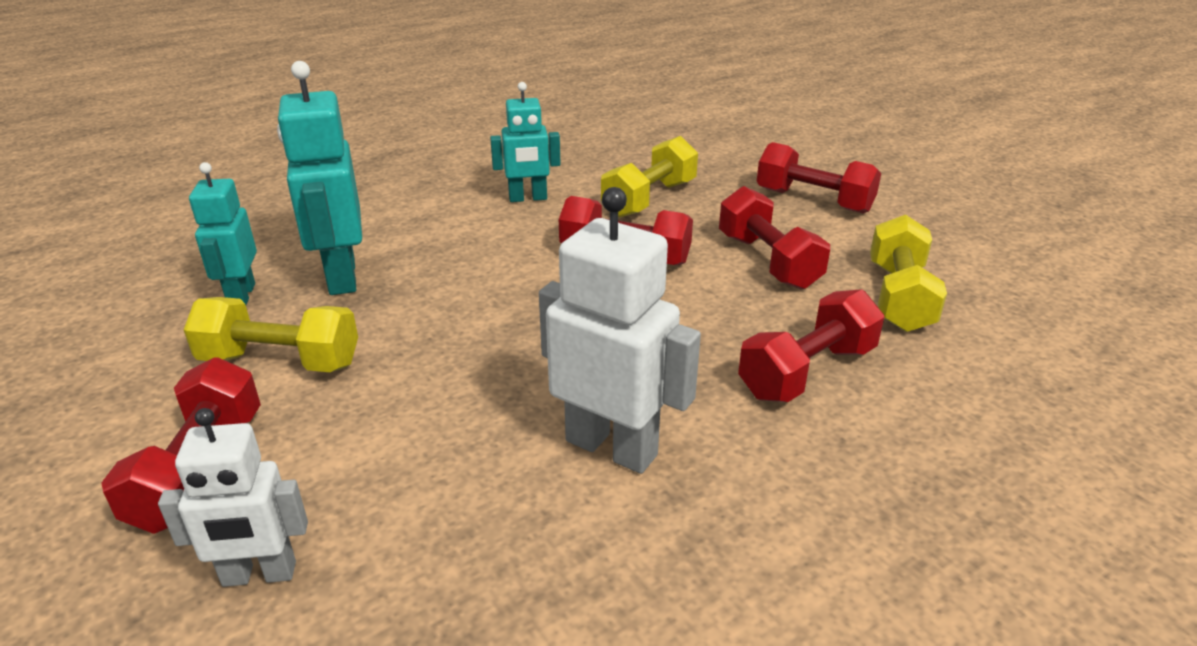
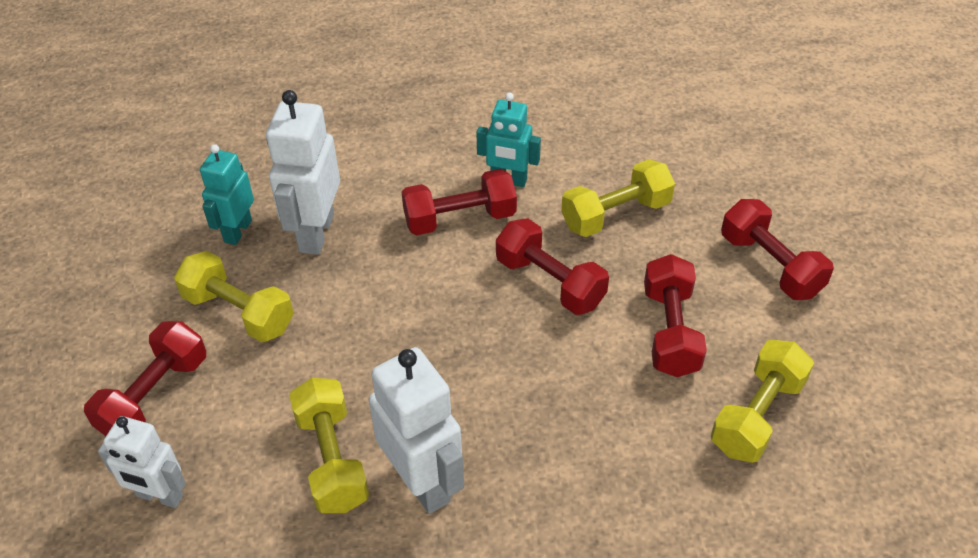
camera: 25 degrees right, 15 degrees up
(341, 277) = (316, 233): turquoise robot -> white robot
(484, 460) = (332, 459): none -> yellow dumbbell
(807, 372) = (615, 467): red dumbbell -> red dumbbell (460, 218)

